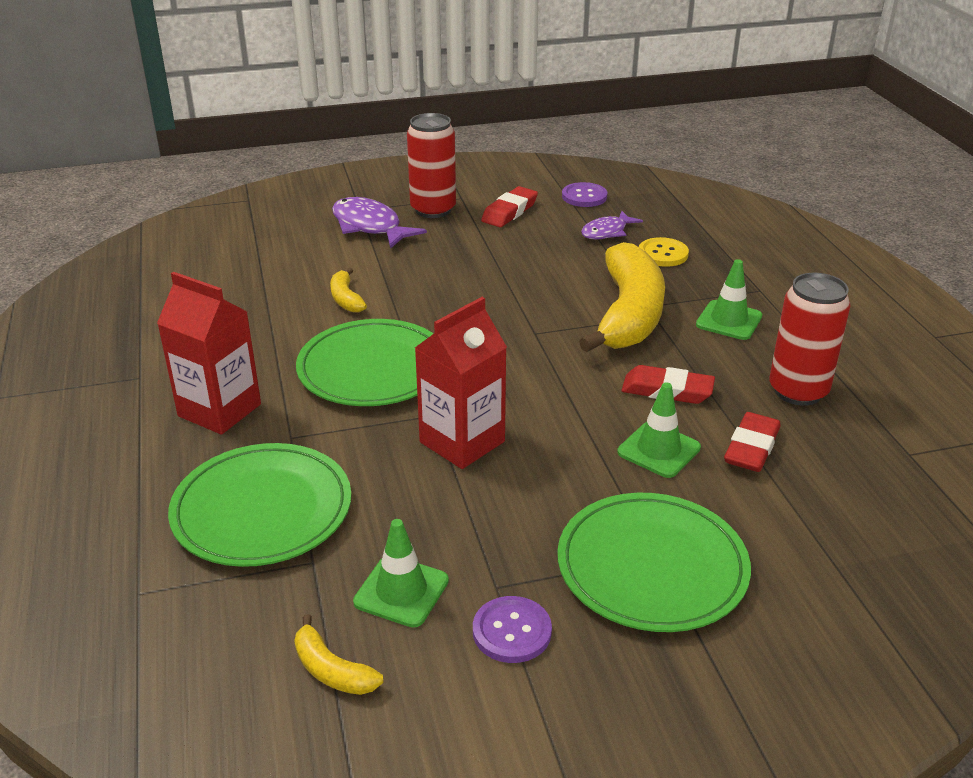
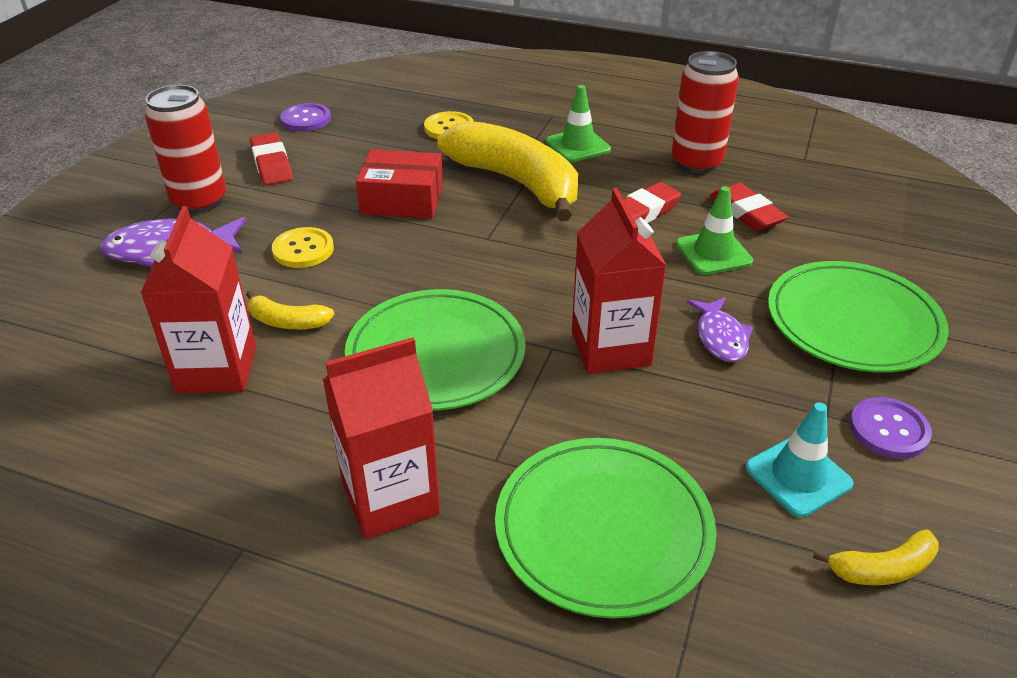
camera: 55 degrees left, 5 degrees up
(276, 297) = (217, 370): none -> red carton
(401, 591) = (798, 476): green traffic cone -> turquoise traffic cone
(427, 269) = (303, 249): none -> yellow button
(536, 278) = (402, 200): none -> red box
(607, 232) = (379, 135): purple fish -> purple fish (720, 337)

